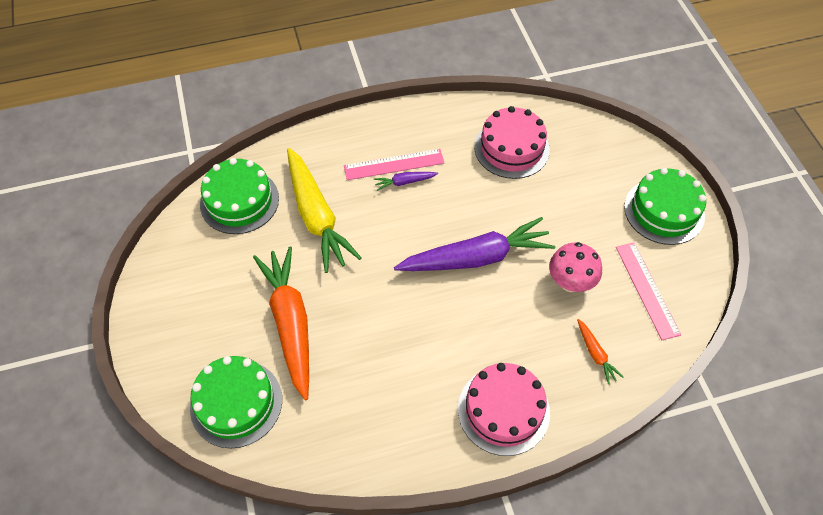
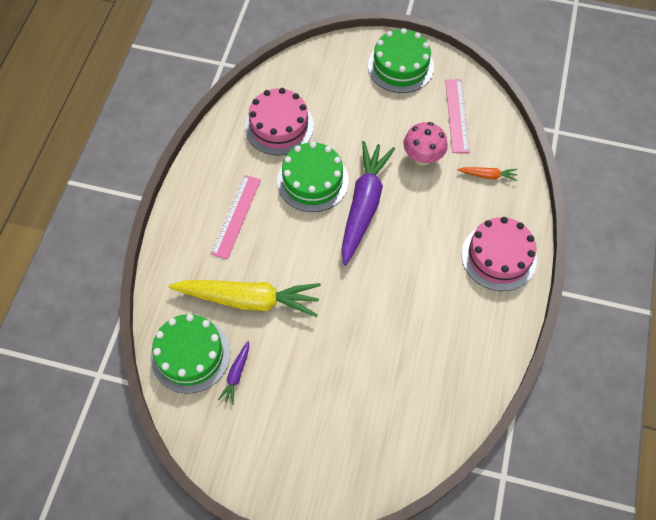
camera: 60 degrees left, 5 degrees up
(236, 403) = (390, 443): green cake -> green cake (312, 181)
(290, 323) = (341, 368): orange carrot -> none
(404, 182) = (259, 217): purple carrot -> purple carrot (236, 374)
(647, 290) = (457, 115): pink ruler -> pink ruler turned 75 degrees clockwise

